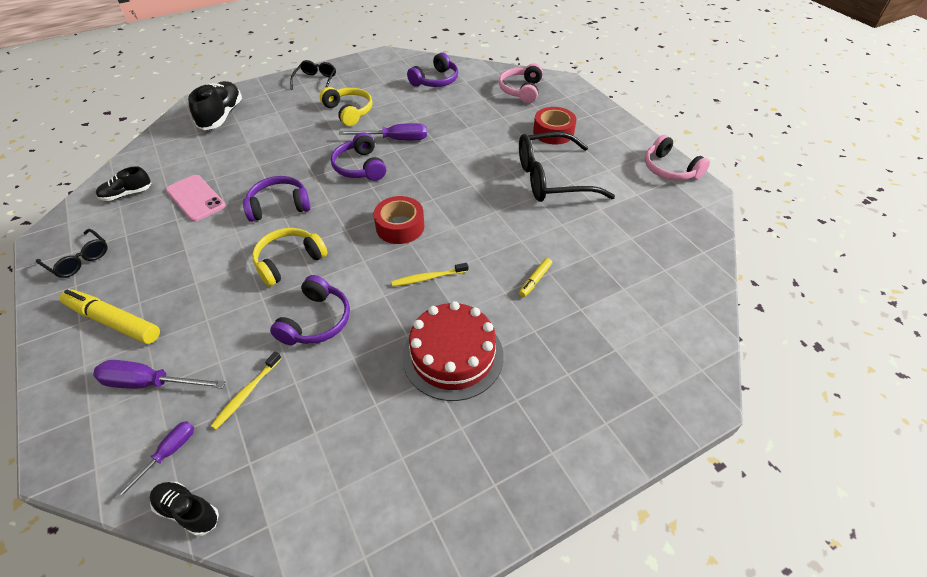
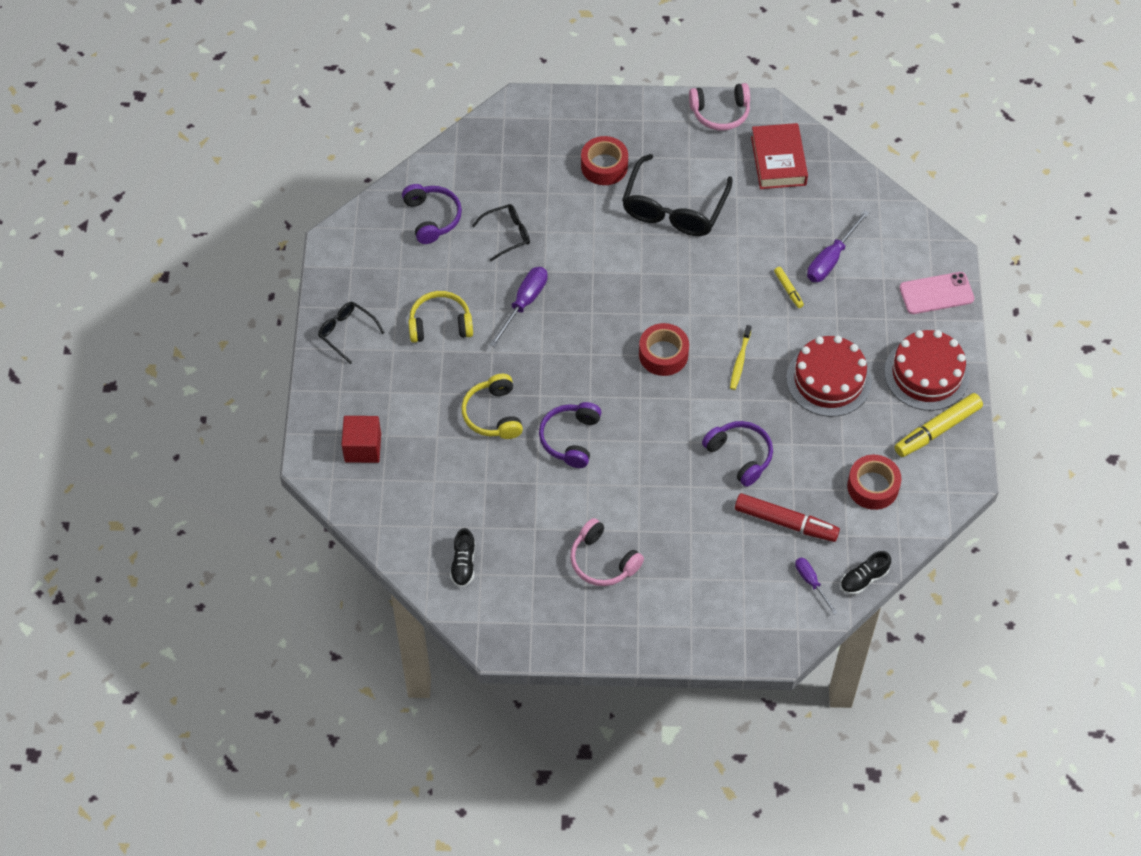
camera: 60 degrees left, 10 degrees up
(79, 260) = (548, 617): black glasses -> black glasses (507, 234)
(114, 321) = (652, 599): yellow marker -> yellow marker (937, 430)
(150, 383) = (737, 583): purple screwdriver -> purple screwdriver (831, 259)
(196, 198) = (511, 505): pink phone -> pink phone (936, 293)
(221, 116) = (363, 448): black shoe -> red cube
(246, 393) = (785, 522): yellow toothbrush -> red marker
(289, 261) = (656, 453): yellow headphones -> yellow headphones (493, 414)
(332, 461) = (873, 487): none -> red tape
(360, 167) = (552, 351): purple headphones -> none
(521, 90) = (510, 151): pink headphones -> pink headphones (603, 561)
(525, 448) = (926, 374): none -> red cake
(664, 219) = (778, 161): none -> red book

